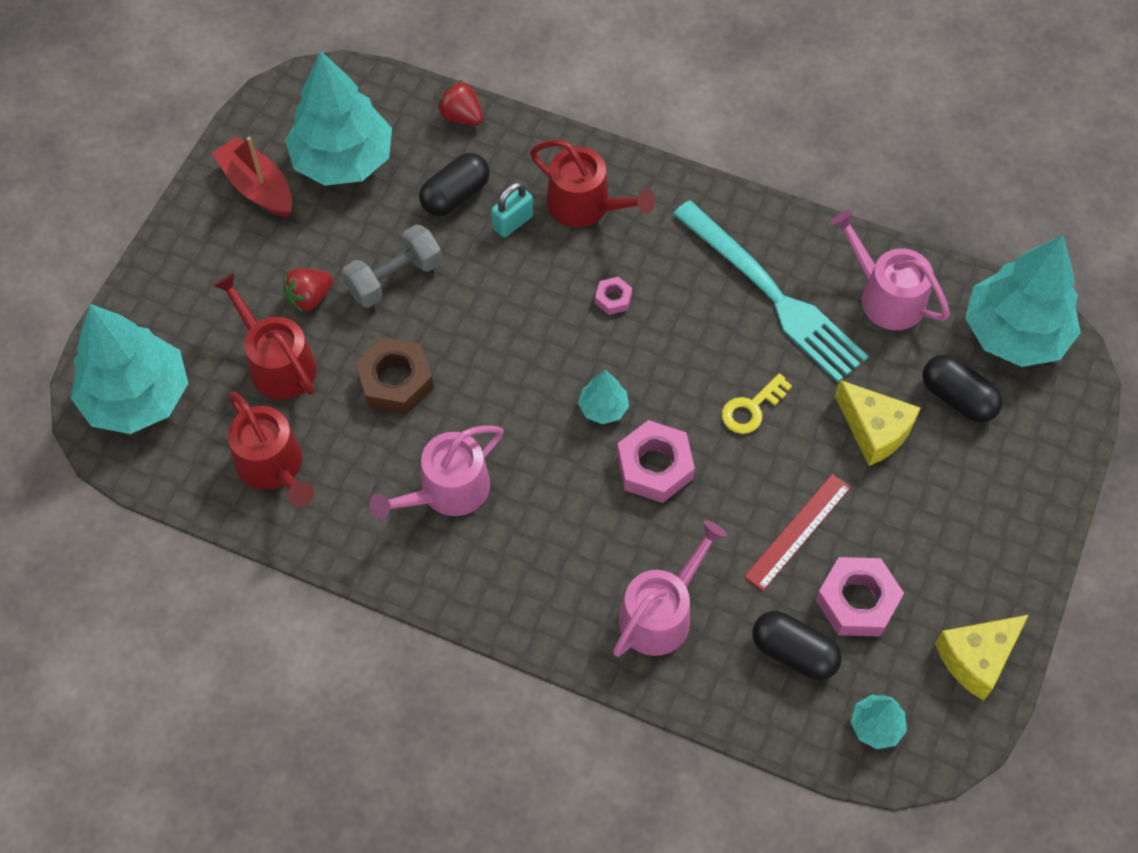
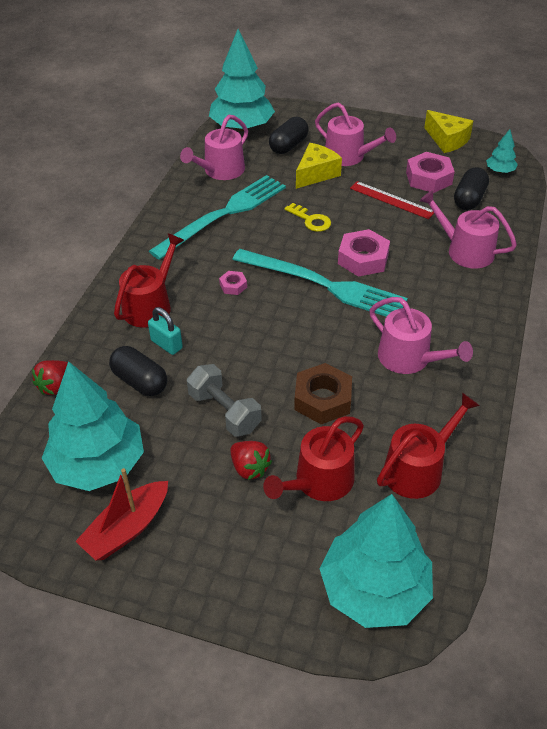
camera: 95 degrees left, 15 degrees down
(603, 408) = (323, 285): turquoise tree -> turquoise fork
(924, 486) = (349, 156): none -> pink watering can

